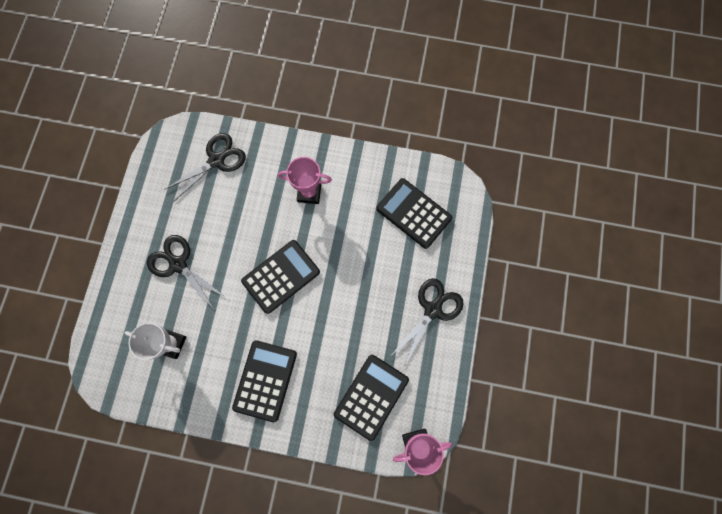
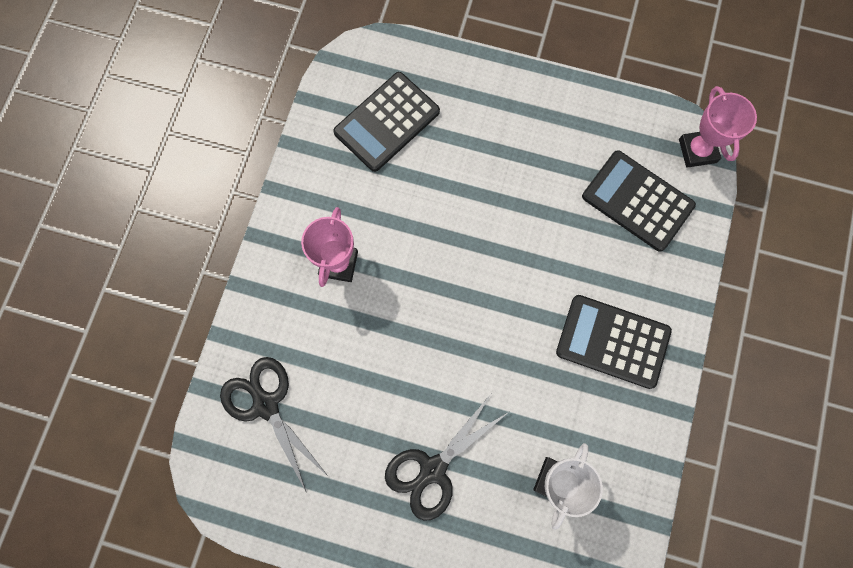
camera: 85 degrees left, 0 degrees up
(281, 276) = (464, 312): black calculator -> none
(432, 310) = (525, 113): black scissors -> none

